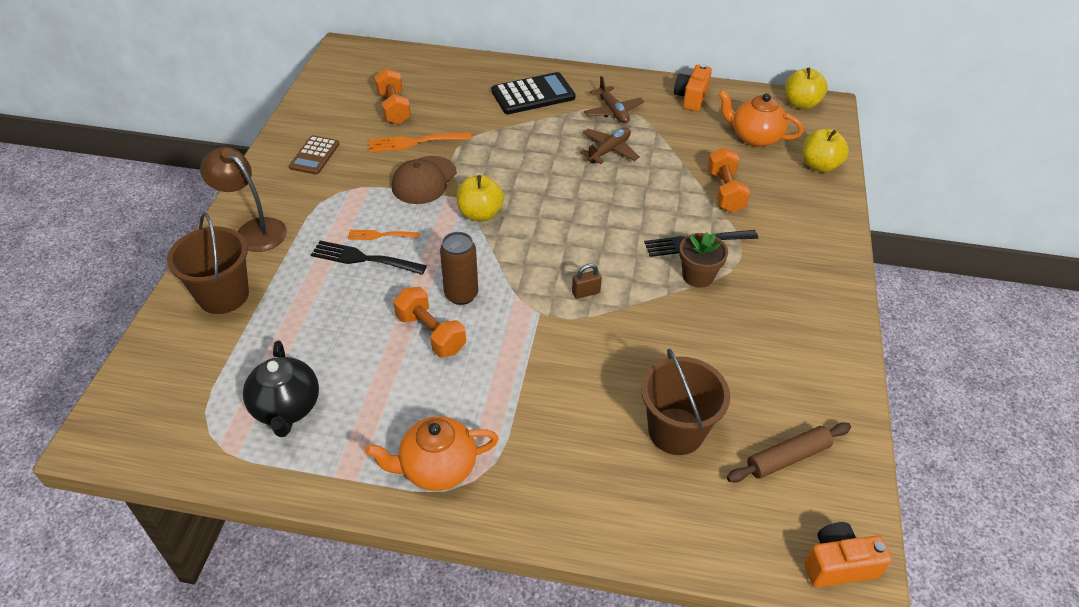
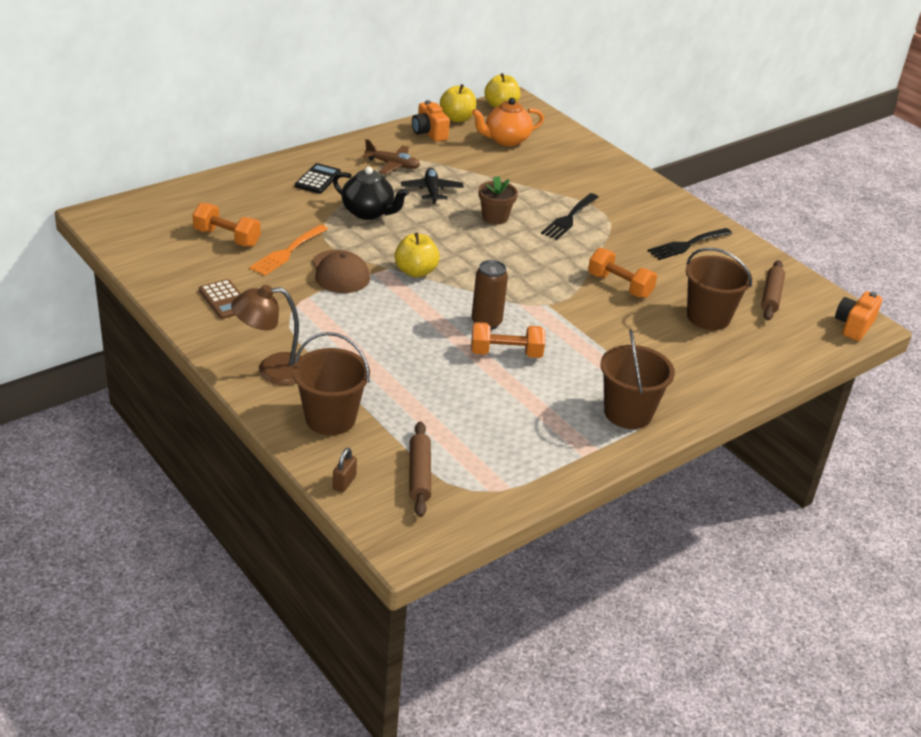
camera: 50 degrees left, 10 degrees down
(199, 389) = (419, 475): none -> brown rolling pin
(286, 408) = (494, 445): black teapot -> black teapot (368, 212)
(363, 259) = (387, 340): black fork -> black fork (687, 245)
(380, 235) = (372, 321): orange fork -> none
(437, 468) = (628, 413): orange teapot -> brown bucket
(533, 95) = (318, 179): black calculator -> black calculator, size x0.65
(585, 292) = (554, 279): brown padlock -> brown padlock (344, 483)
(609, 150) = (432, 191): brown plane -> black plane
(698, 276) = (598, 235): brown flower pot -> brown flower pot (495, 217)
(725, 191) = (539, 181): orange dumbbell -> orange dumbbell (619, 286)
(819, 166) = (567, 139): yellow apple -> yellow apple (457, 118)

